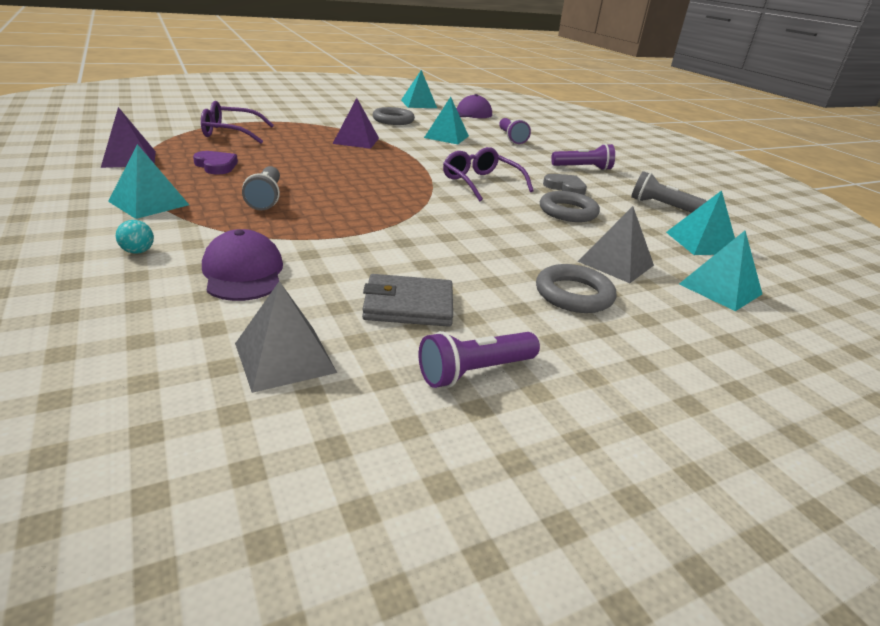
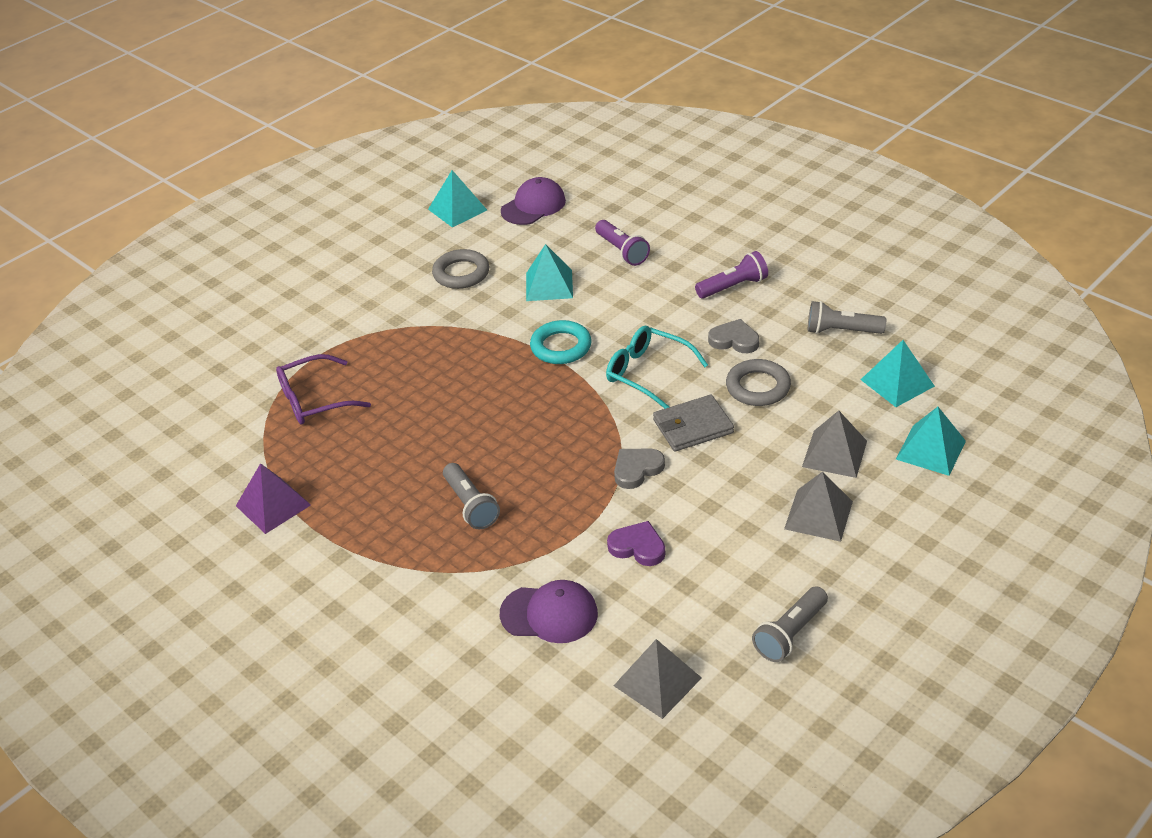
camera: 15 degrees left, 10 degrees up
(138, 251) = (443, 630): turquoise ball -> none
(149, 203) = (377, 565): turquoise pyramid -> none
(216, 166) = (369, 474): purple heart -> purple heart (638, 547)
(243, 272) = (549, 614): purple cap -> purple cap turned 135 degrees clockwise
(356, 140) = (460, 347): purple pyramid -> none
(408, 305) = (702, 589): grey wallet -> grey wallet (693, 426)
(423, 220) = (637, 469): none -> grey heart
(427, 157) = (561, 347): none -> turquoise ring
(475, 372) = (790, 634): purple flashlight -> grey flashlight
(481, 183) = (648, 373): purple glasses -> turquoise glasses
(574, 294) = (818, 515): grey ring -> grey pyramid

